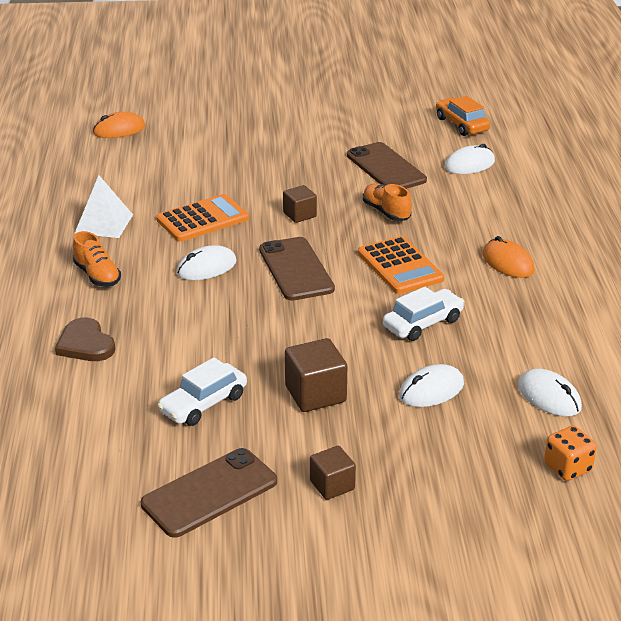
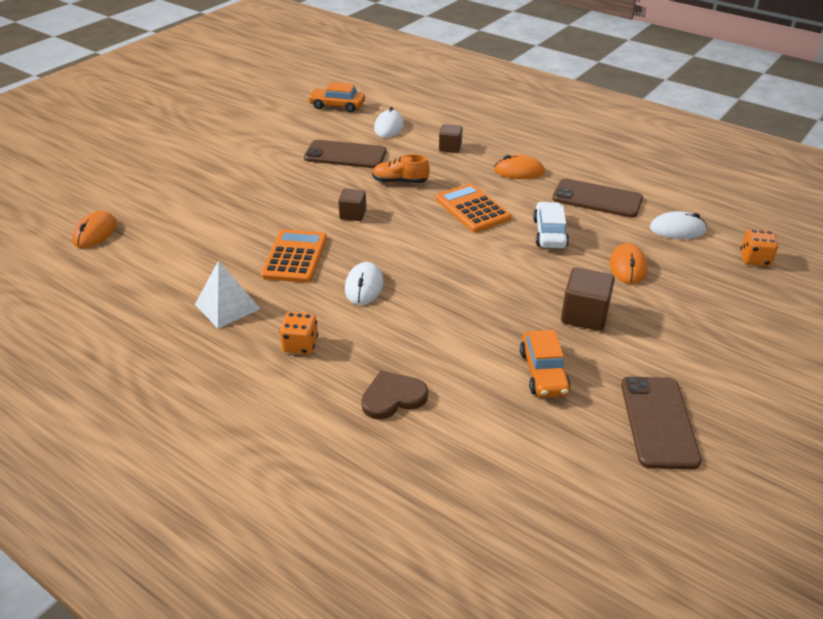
camera: 50 degrees left, 5 degrees up
(85, 344) = (393, 397): brown heart -> brown heart turned 150 degrees clockwise
(97, 275) = (300, 345): orange shoe -> orange dice
(203, 404) = (543, 372): white car -> orange car
(296, 269) = (420, 249): brown phone -> brown phone (597, 199)
(332, 485) = (697, 359): brown cube -> brown cube (450, 147)
(400, 266) = (472, 208): orange calculator -> orange calculator turned 135 degrees counterclockwise
(431, 390) = (628, 267): white mouse -> orange mouse

